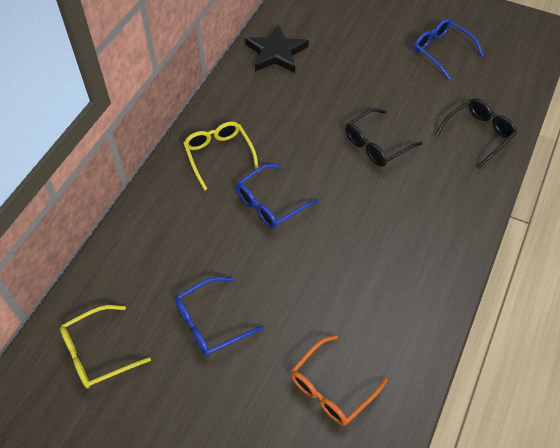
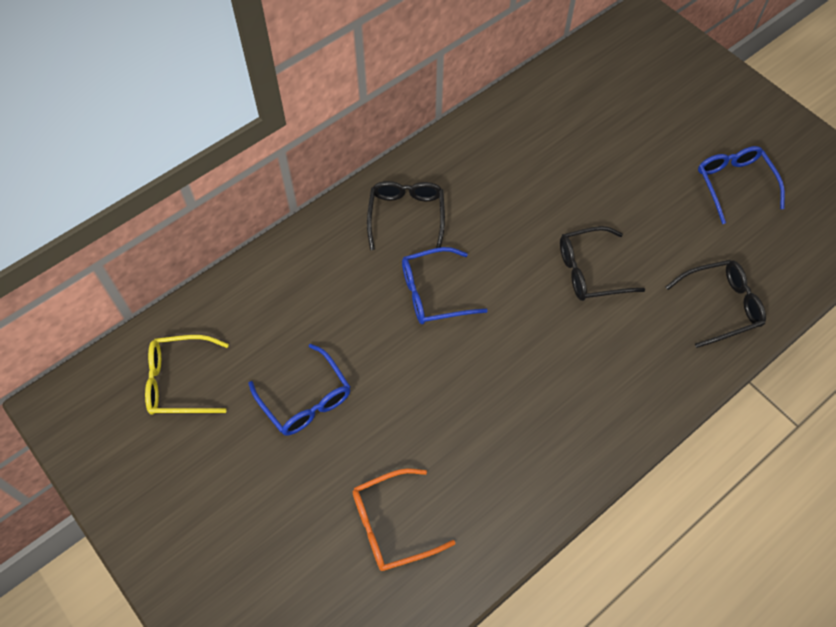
camera: 25 degrees right, 5 degrees up
(211, 322) = (305, 399): blue glasses -> blue glasses turned 120 degrees counterclockwise
(219, 156) = (406, 216): yellow glasses -> black glasses
(276, 53) = (533, 116): black star -> none

